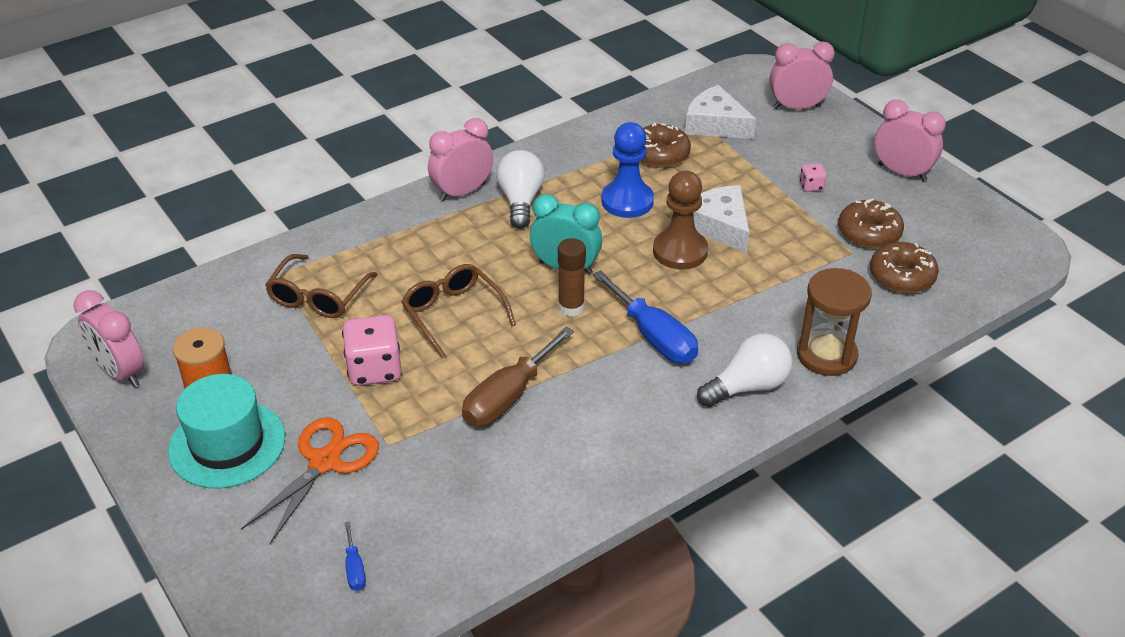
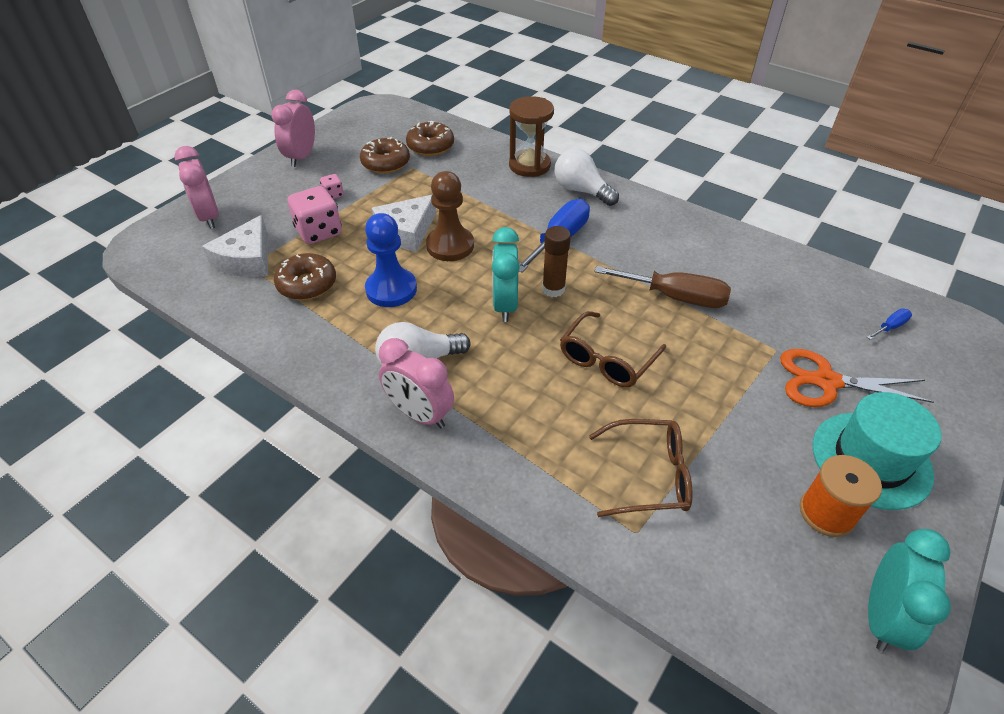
camera: 110 degrees left, 5 degrees up
(121, 372) = (881, 616): pink clock -> turquoise clock
(374, 369) = (709, 389): pink dice -> pink dice (319, 232)

